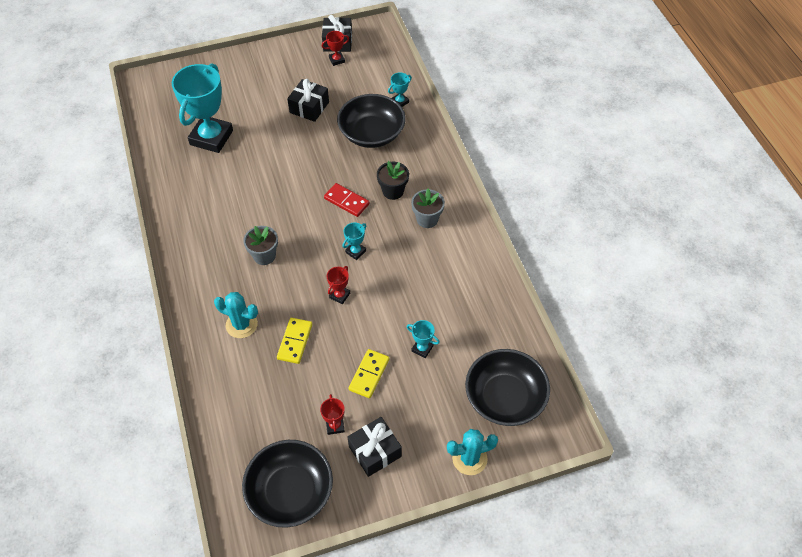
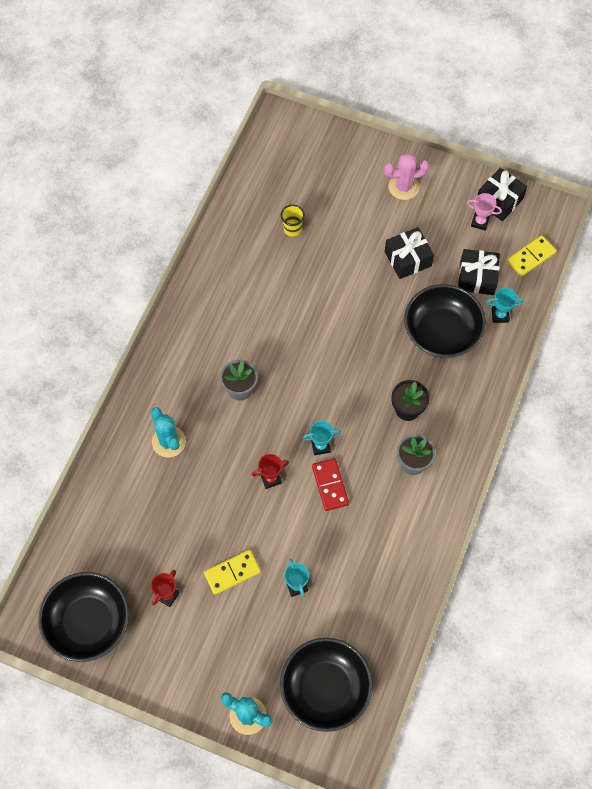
camera: 40 degrees right, 10 degrees up
(211, 138) = (292, 229): turquoise trophy -> yellow cup
(267, 70) = (403, 187): none -> pink cactus
(295, 341) = (198, 493): yellow domino -> yellow domino (531, 257)
(337, 60) = (480, 222): red trophy -> pink trophy
(346, 201) = (356, 388): red domino -> red domino (330, 485)
(375, 451) = (179, 644): black gift -> black gift (477, 277)

